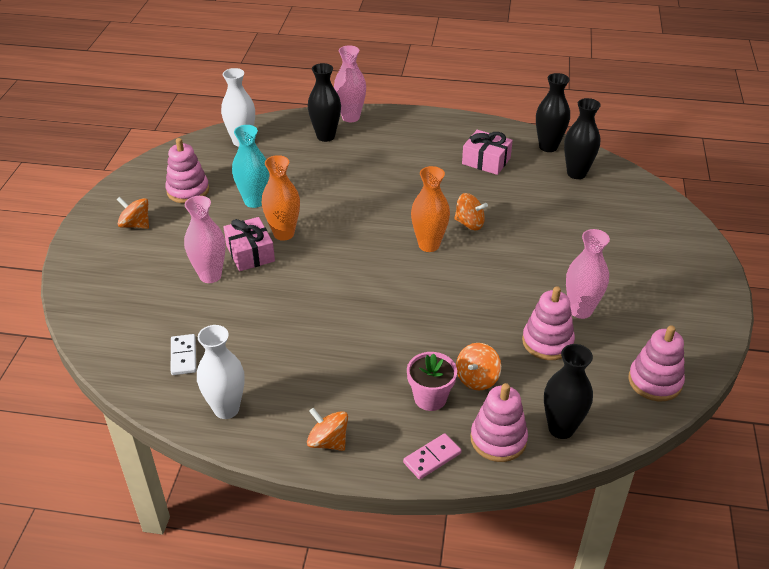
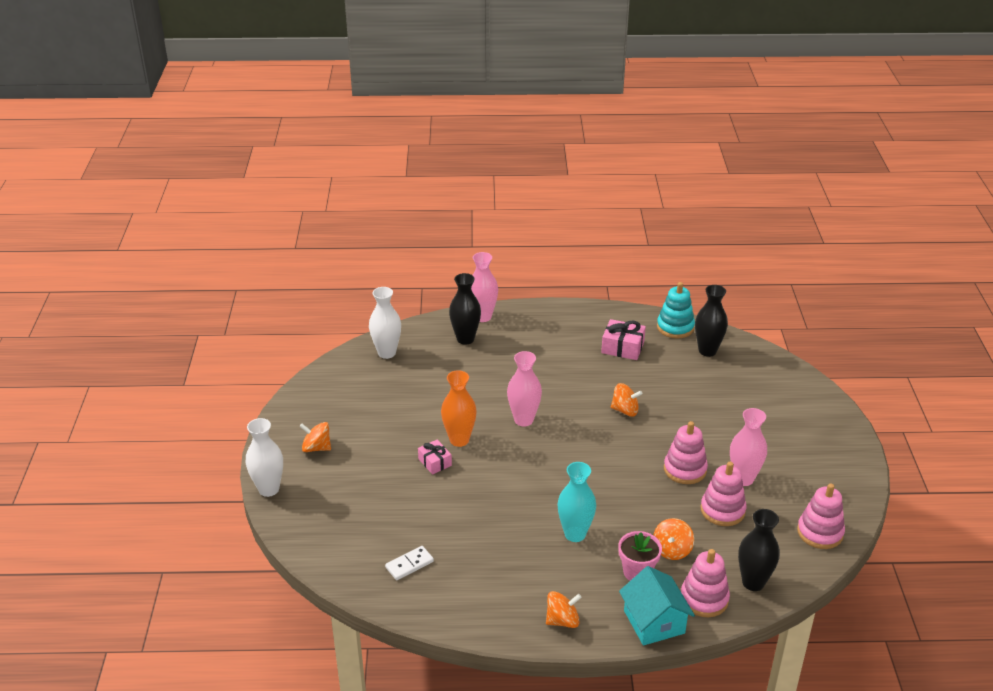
camera: 10 degrees left, 5 degrees down
(183, 356) = (409, 564): white domino -> white domino turned 75 degrees clockwise
(188, 191) = (353, 408): pink stacking toy -> pink stacking toy (685, 469)
(210, 276) = (406, 488): pink vase -> pink vase (523, 420)
(226, 409) = (465, 605): white vase -> white vase (269, 489)
(250, 253) = (435, 462): pink gift -> pink gift, size x0.66
(254, 201) = (420, 412): turquoise vase -> turquoise vase (575, 534)
(328, 441) = (562, 620): orange spinning top -> orange spinning top turned 135 degrees clockwise
(429, 245) = (595, 435): orange vase -> none
(432, 458) = (654, 622): pink domino -> turquoise house
(548, 147) = (675, 327): black vase -> turquoise stacking toy

